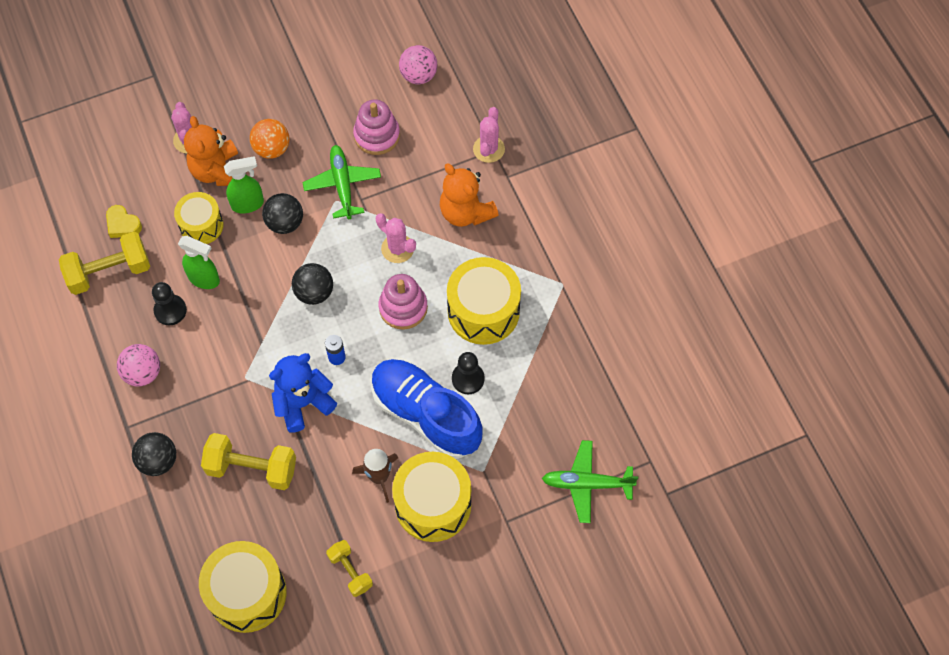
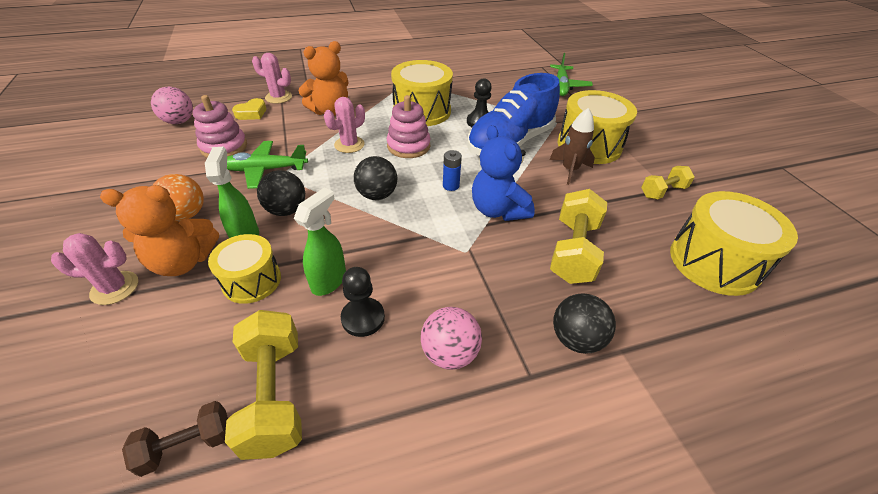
camera: 85 degrees left, 20 degrees down
(77, 237) = (187, 445): none -> brown dumbbell
(123, 224) = (201, 373): yellow heart -> yellow heart (252, 113)

